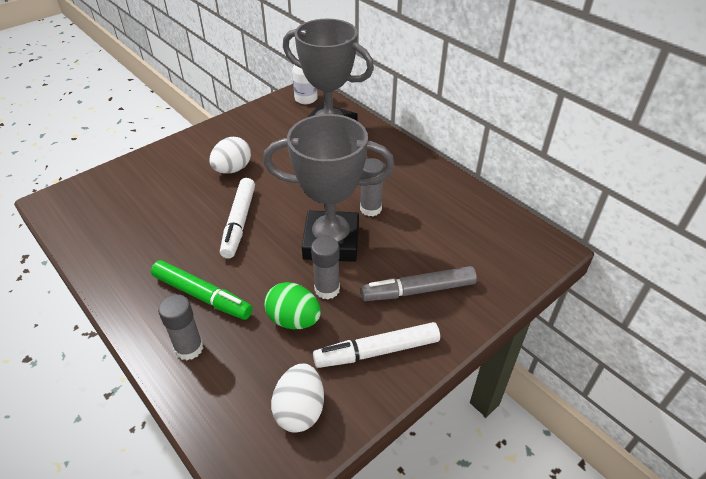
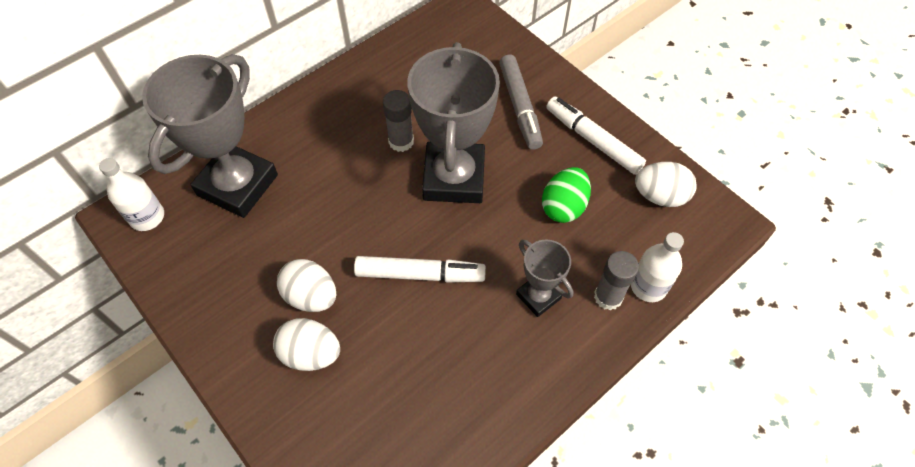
camera: 90 degrees left, 15 degrees up
(189, 172) = (311, 353): none -> white egg
(192, 384) = (648, 286): none -> white bottle
(202, 296) = (538, 296): green marker -> grey trophy
(327, 289) = (522, 180): grey glue stick -> none
(377, 351) = (593, 140): white marker -> white marker turned 150 degrees clockwise

